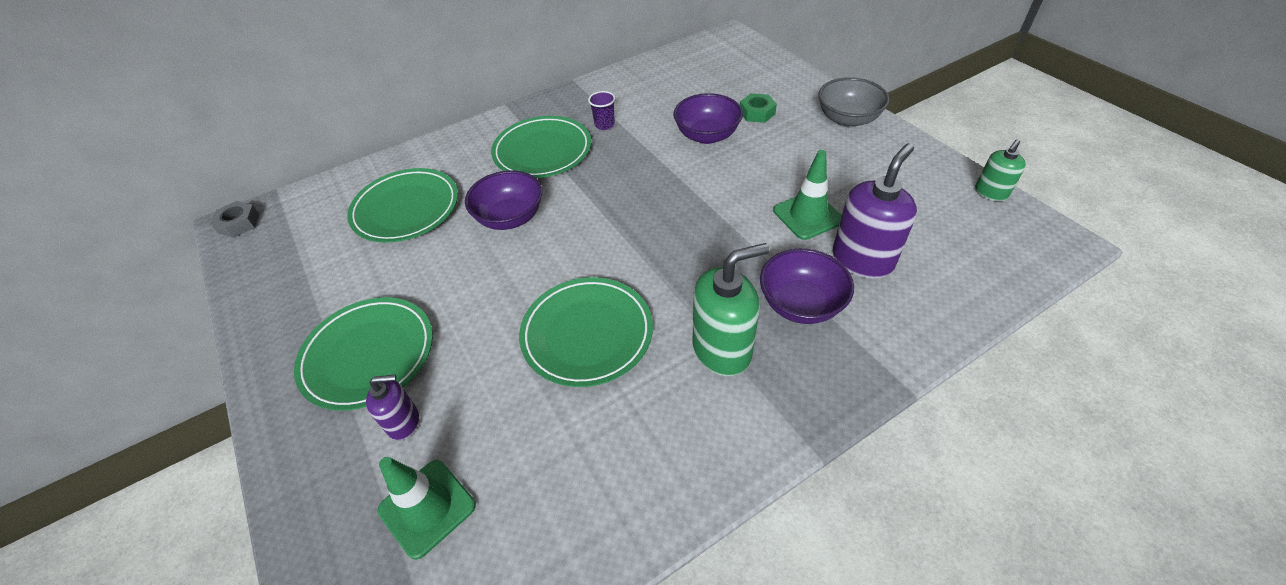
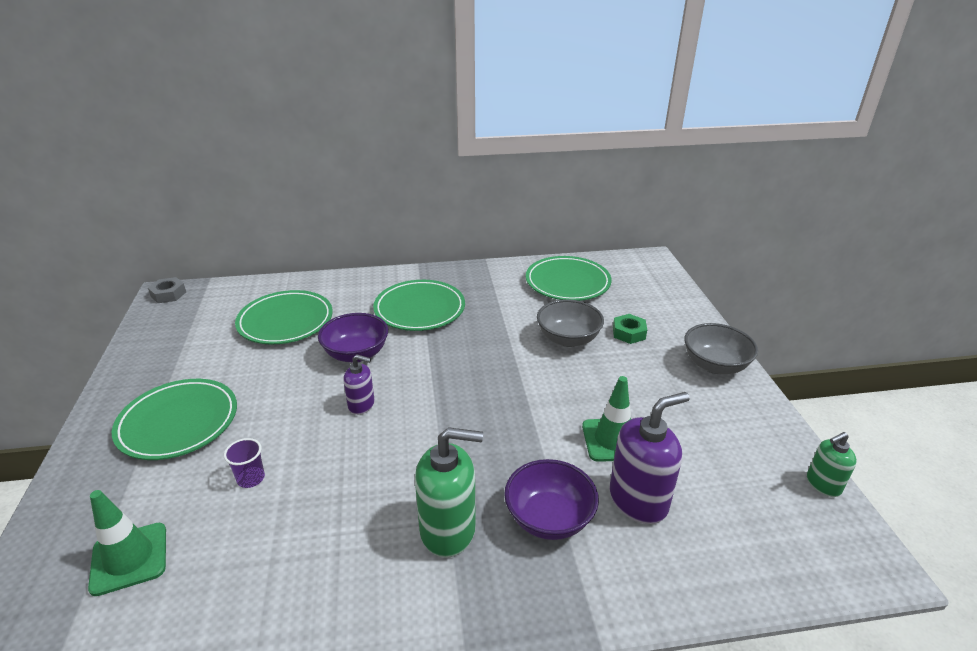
camera: 20 degrees right, 15 degrees down
(404, 422) = (163, 484): purple soap dispenser -> purple soap dispenser (361, 405)
(587, 334) = (346, 470): green plate -> green plate (567, 282)
(604, 125) = (485, 303): purple cup -> purple cup (251, 478)
(707, 135) = (568, 339): purple bowl -> grey bowl

